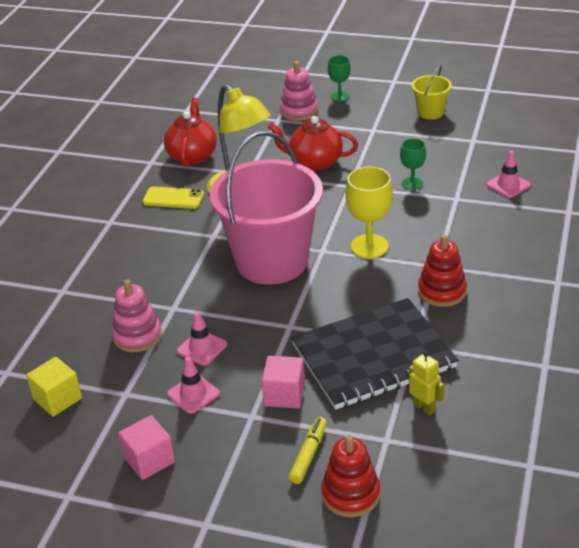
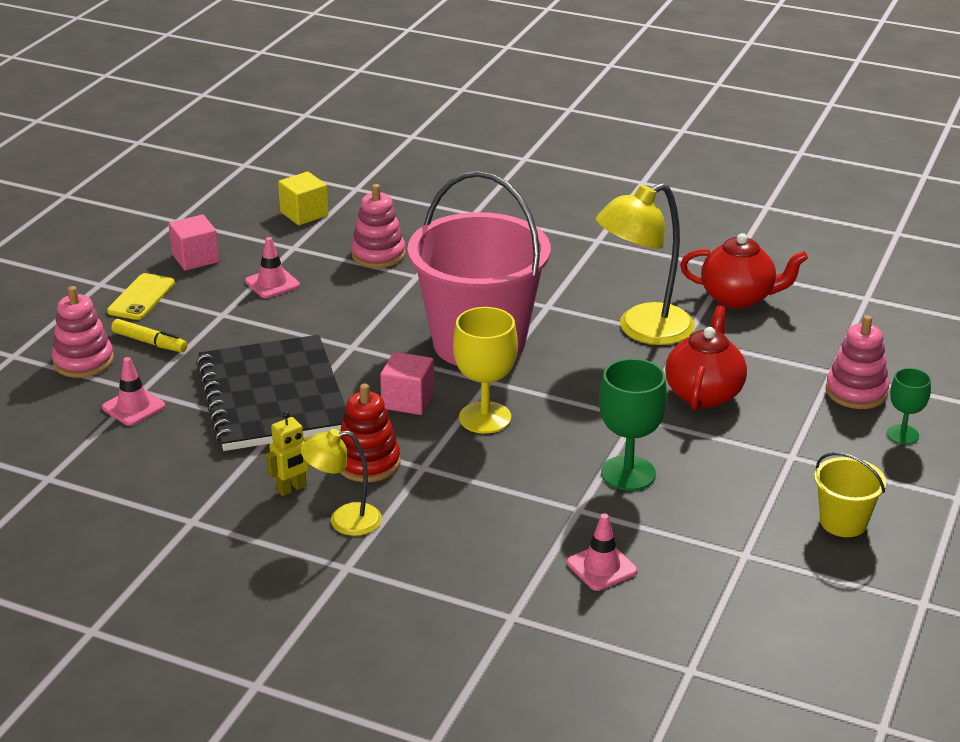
camera: 95 degrees right, 5 degrees down
(173, 198) = (637, 281): yellow phone -> yellow phone (141, 297)
(202, 348) = (340, 290): pink traffic cone -> pink traffic cone (133, 407)
(284, 394) = (242, 335): pink cube -> pink cube (408, 400)
(350, 494) = (83, 361): red stacking toy -> pink stacking toy
(412, 183) = (628, 473): green goblet -> green goblet, size x1.67
(424, 407) = (173, 420): yellow robot -> yellow robot (292, 489)
(511, 291) = (344, 521): none -> yellow lamp

